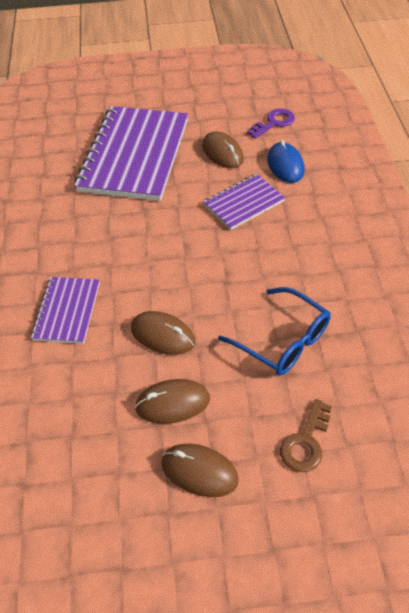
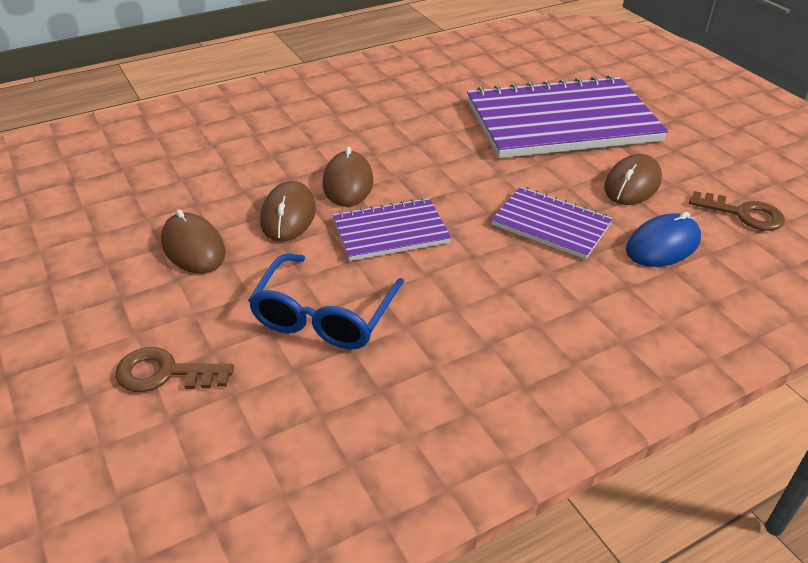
camera: 65 degrees right, 10 degrees down
(67, 311) = (292, 145): purple notebook -> purple notebook (391, 232)
(199, 471) = (104, 290): brown mouse -> brown mouse (348, 183)
(274, 123) = (743, 214): purple key -> brown key

